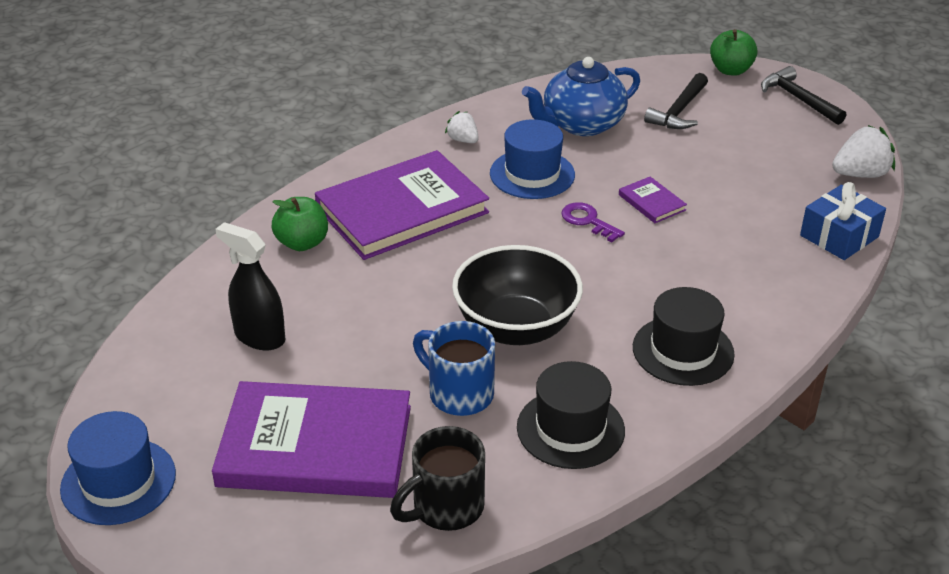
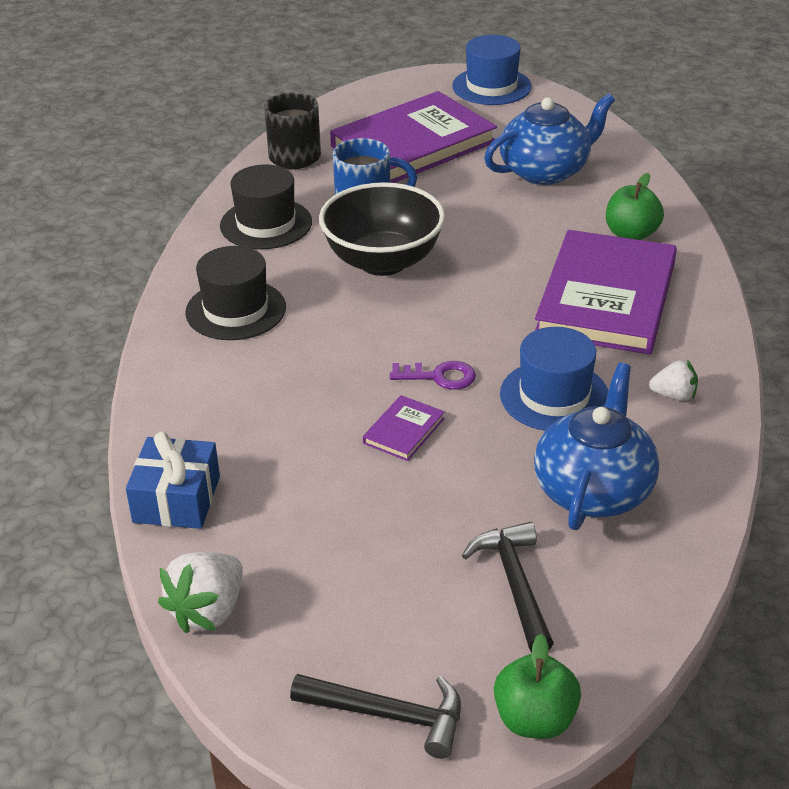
camera: 140 degrees right, 0 degrees up
(259, 337) = (545, 171): black spray bottle -> blue teapot
(651, 202) = (403, 431): purple book -> purple book turned 75 degrees counterclockwise

